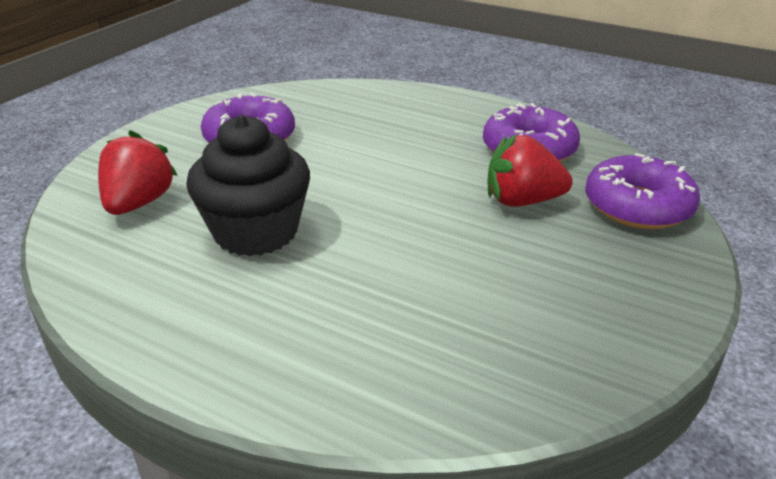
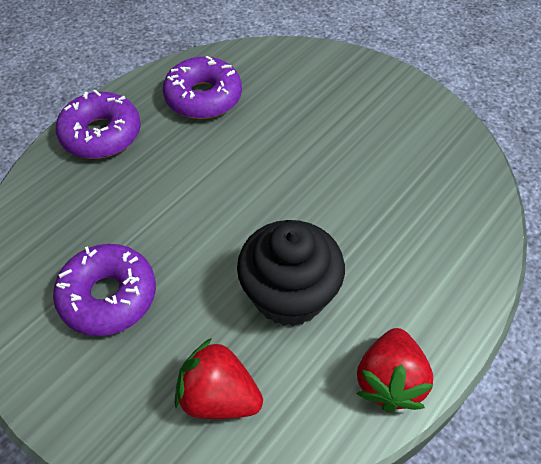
camera: 80 degrees left, 20 degrees up
(522, 201) = (279, 120): red strawberry -> red strawberry (389, 381)
(637, 206) = (299, 65): purple donut -> purple donut (101, 134)

